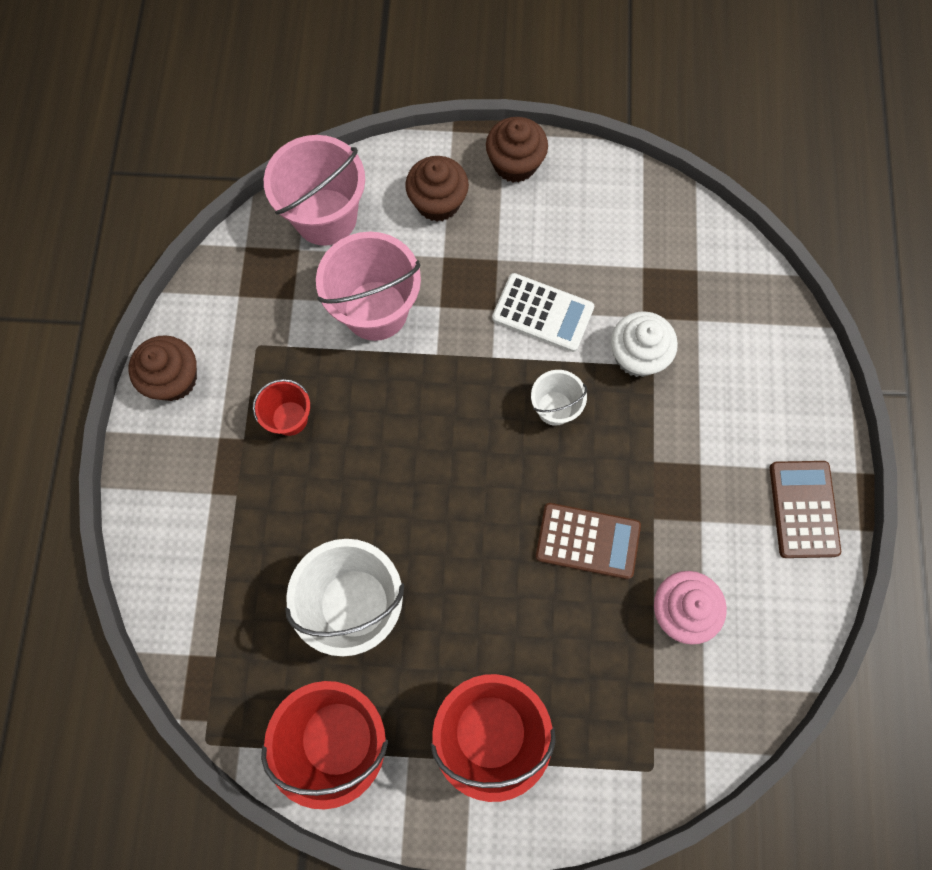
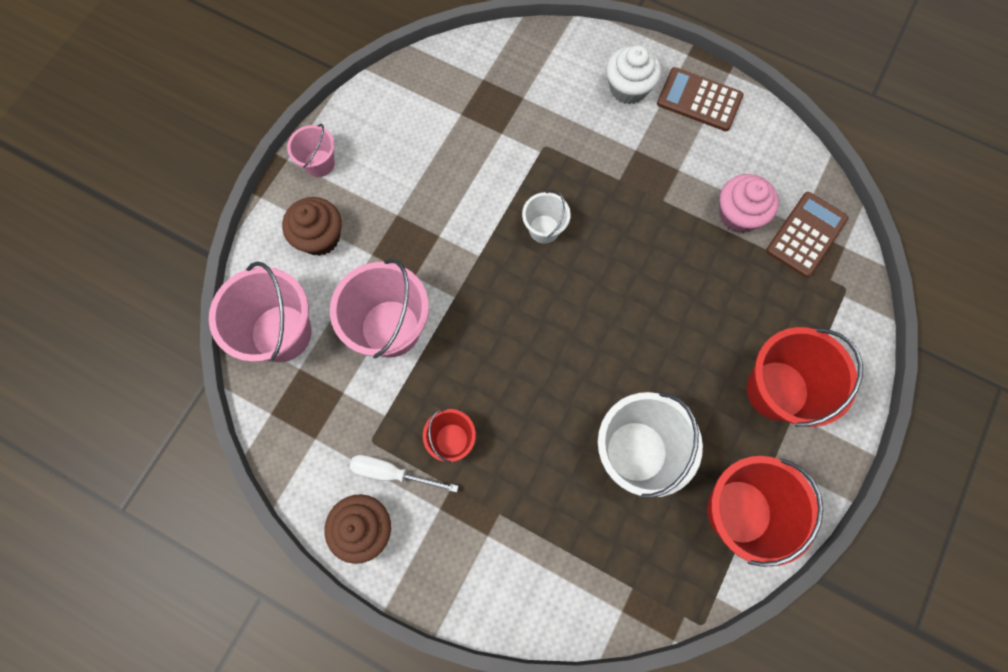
camera: 65 degrees left, 0 degrees up
(235, 379) = (392, 473): none -> white screwdriver
(515, 164) = (319, 163): brown cupcake -> pink bucket
(542, 313) = (461, 202): white calculator -> none
(587, 541) = (660, 254): brown calculator -> brown calculator (806, 235)
(637, 355) = (530, 151): white cupcake -> white cupcake (628, 88)

